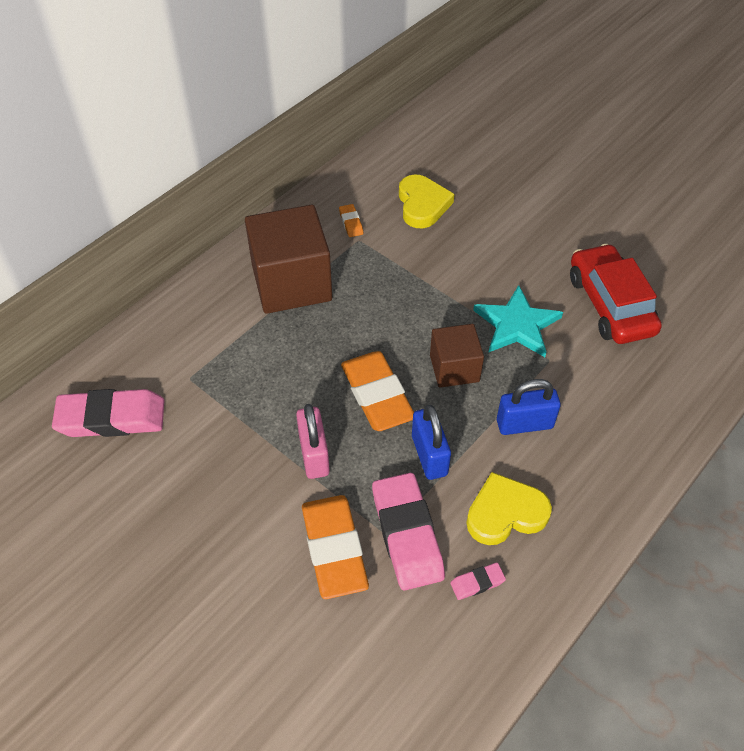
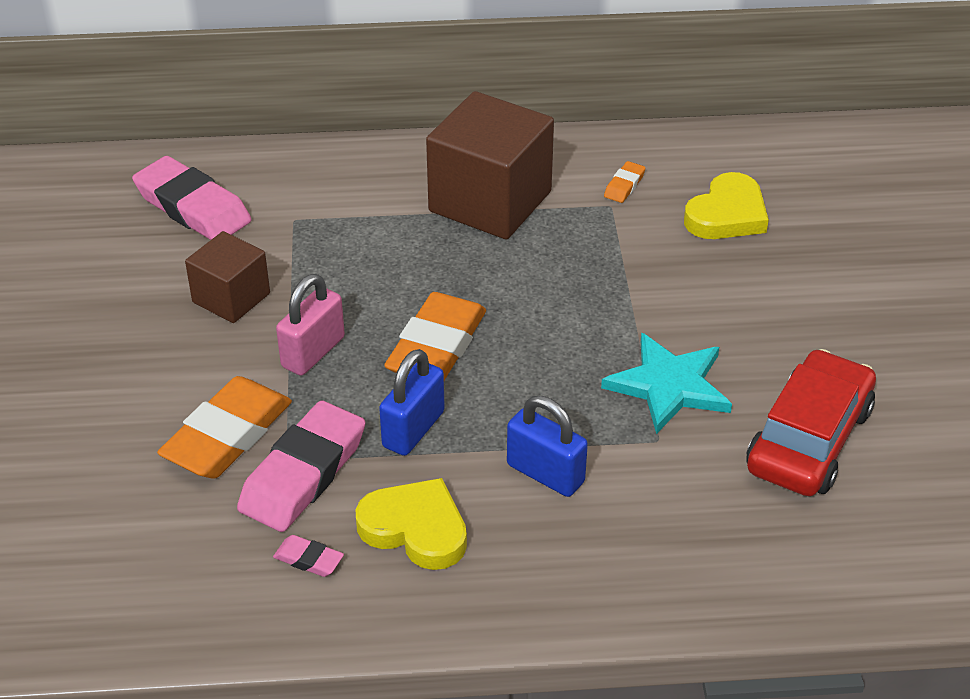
camera: 45 degrees right, 10 degrees down
(454, 368) = (545, 377): brown cube -> brown cube (231, 298)

